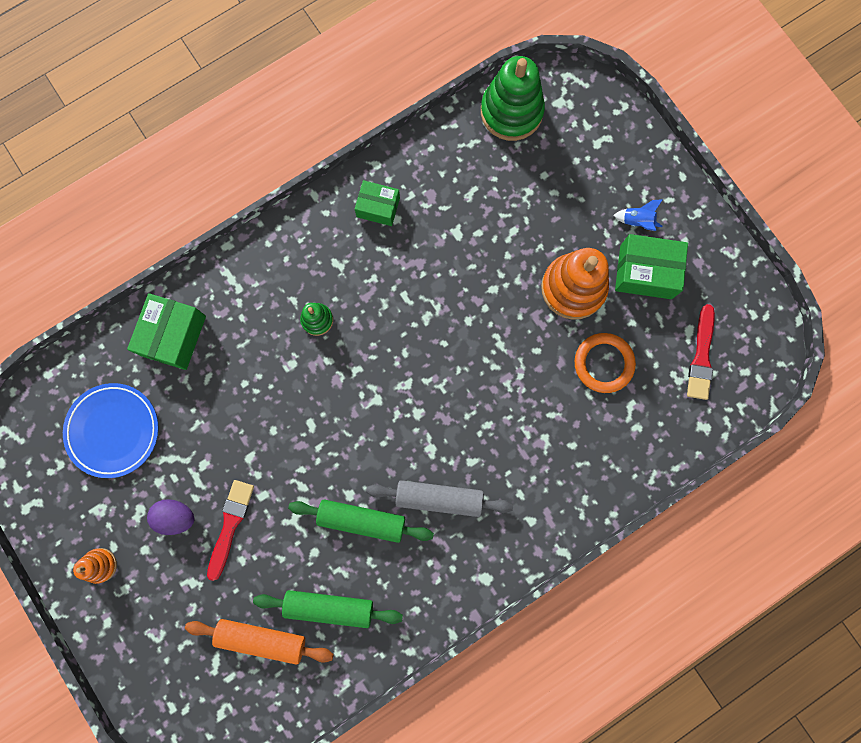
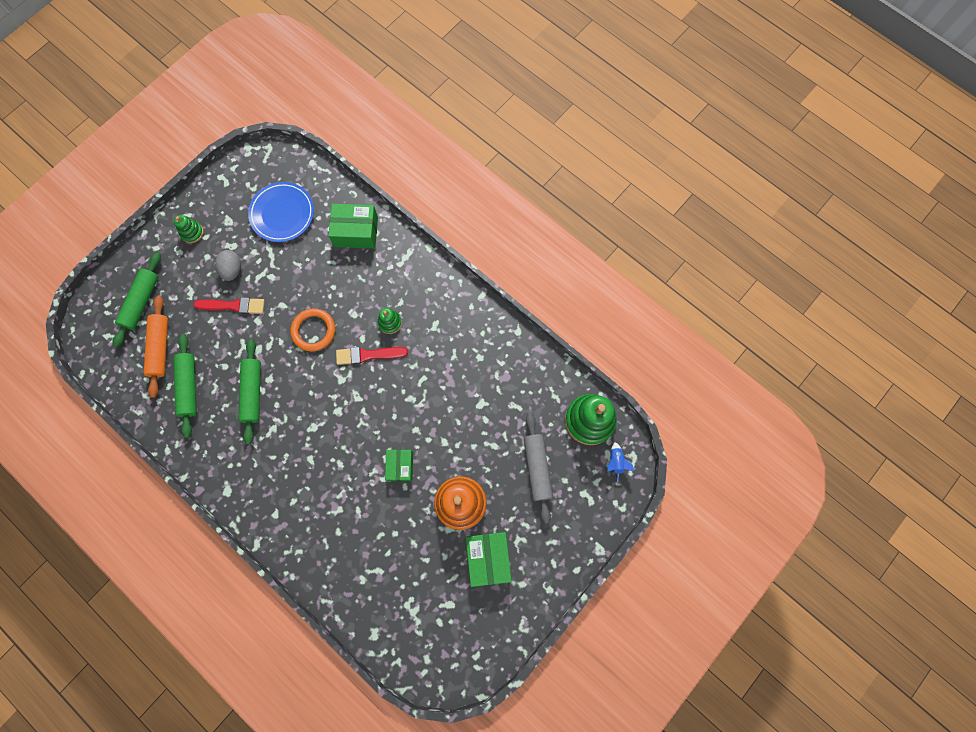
camera: 75 degrees right, 5 degrees down
(100, 565) = (192, 232): orange stacking toy -> green stacking toy
(176, 516) = (232, 270): purple egg -> grey egg
(184, 656) = (141, 302): none -> green rolling pin
(378, 207) = (485, 342): green box -> green box (400, 466)
(439, 498) = (278, 442): grey rolling pin -> grey rolling pin (537, 468)
(603, 363) = (406, 541): orange ring -> orange ring (313, 331)
(637, 221) = (528, 541): blue rocket -> blue rocket (615, 462)
(701, 356) = (430, 619): red brush -> red brush (368, 355)

